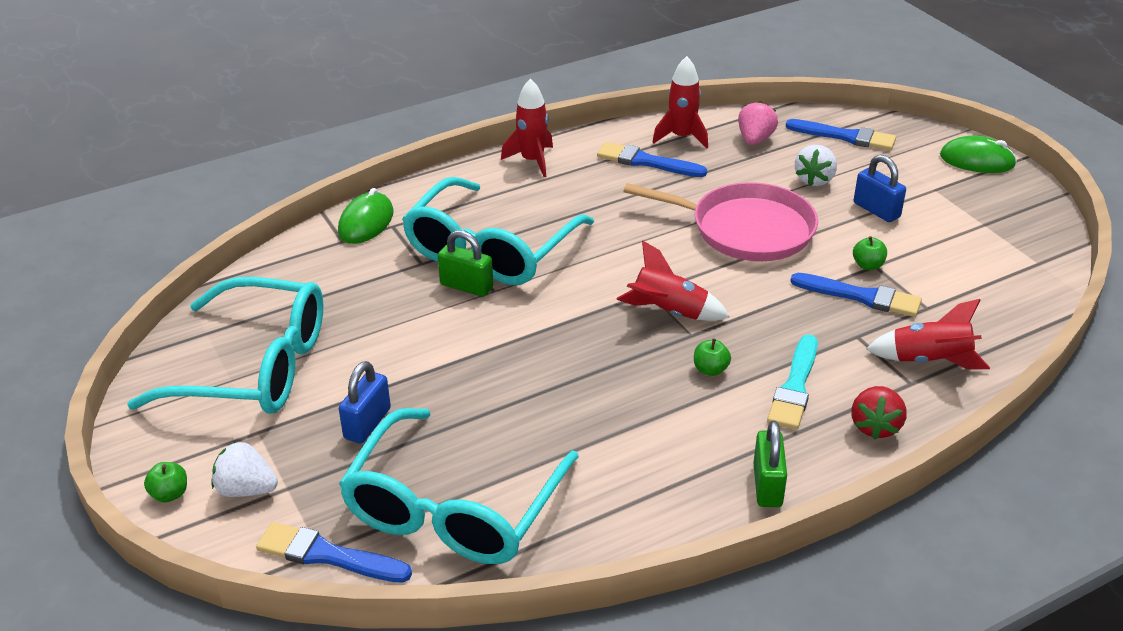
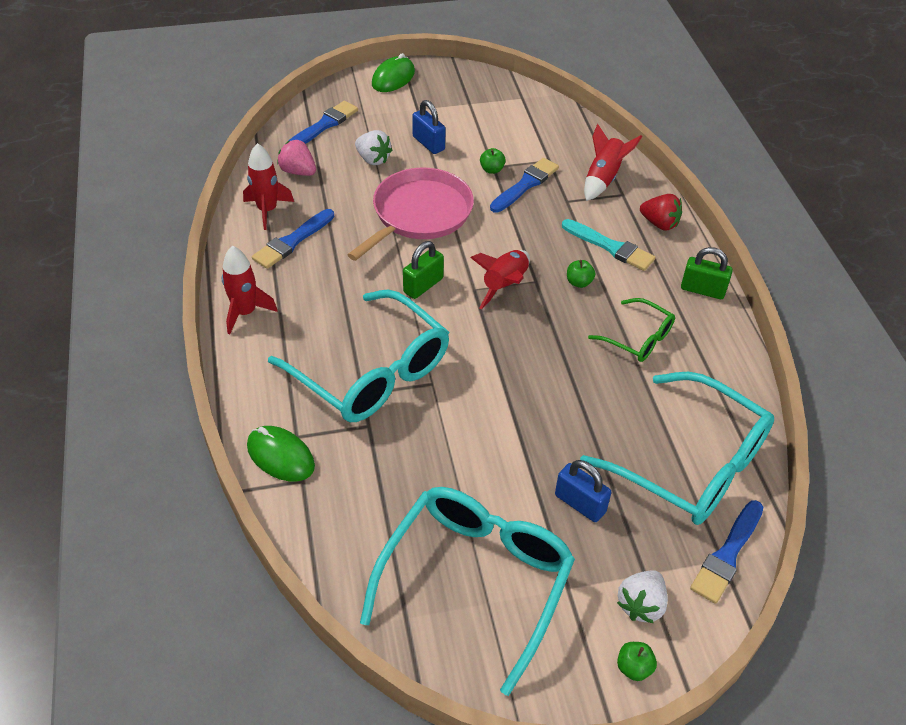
camera: 75 degrees left, 10 degrees up
(466, 286) = (418, 400): green padlock -> green padlock (423, 285)
(641, 435) = (638, 338): none -> green glasses
(876, 210) = (428, 143): blue padlock -> blue padlock turned 75 degrees clockwise

